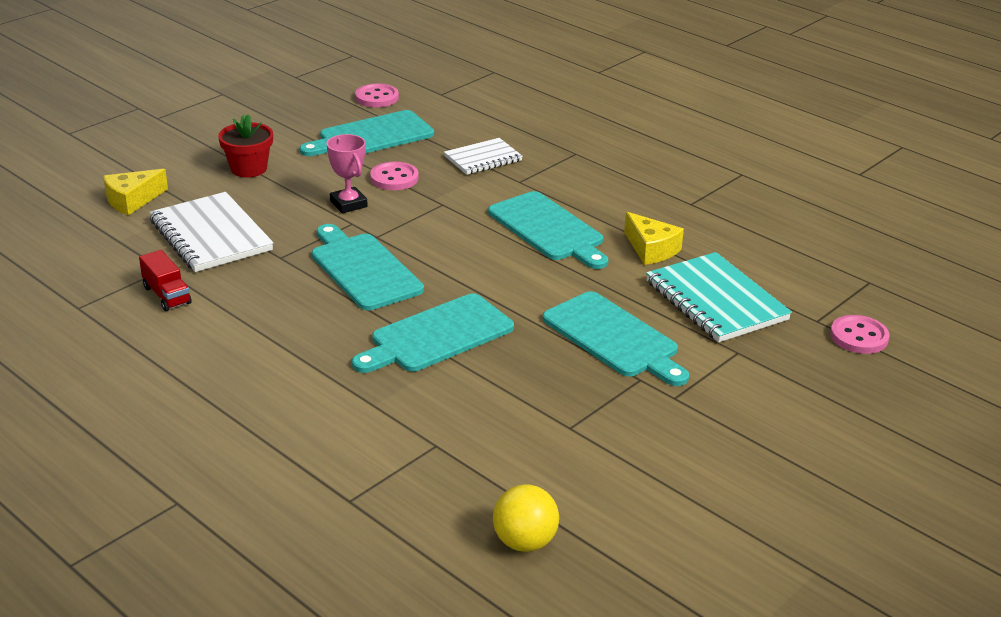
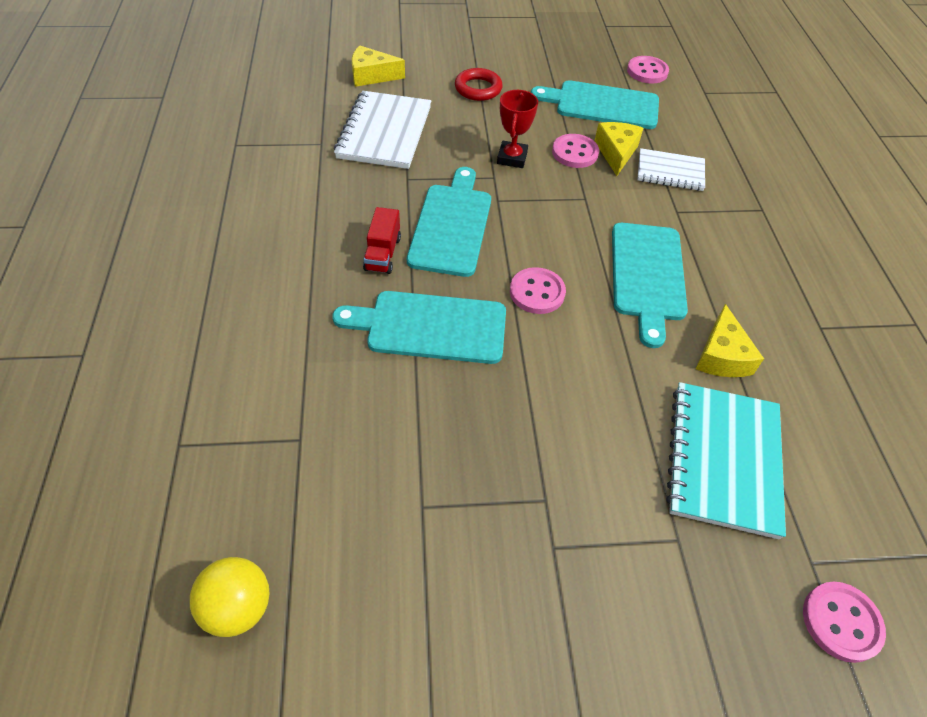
camera: 40 degrees right, 20 degrees up
(167, 295) = (296, 167): red truck -> red truck (383, 253)
(249, 169) = (478, 89): red flower pot -> red ring
(348, 204) = (512, 158): pink trophy -> red trophy
(426, 164) = (616, 153): none -> yellow cheese
(485, 277) = (537, 292): none -> pink button
(614, 338) = (574, 434): turquoise cutting board -> none

